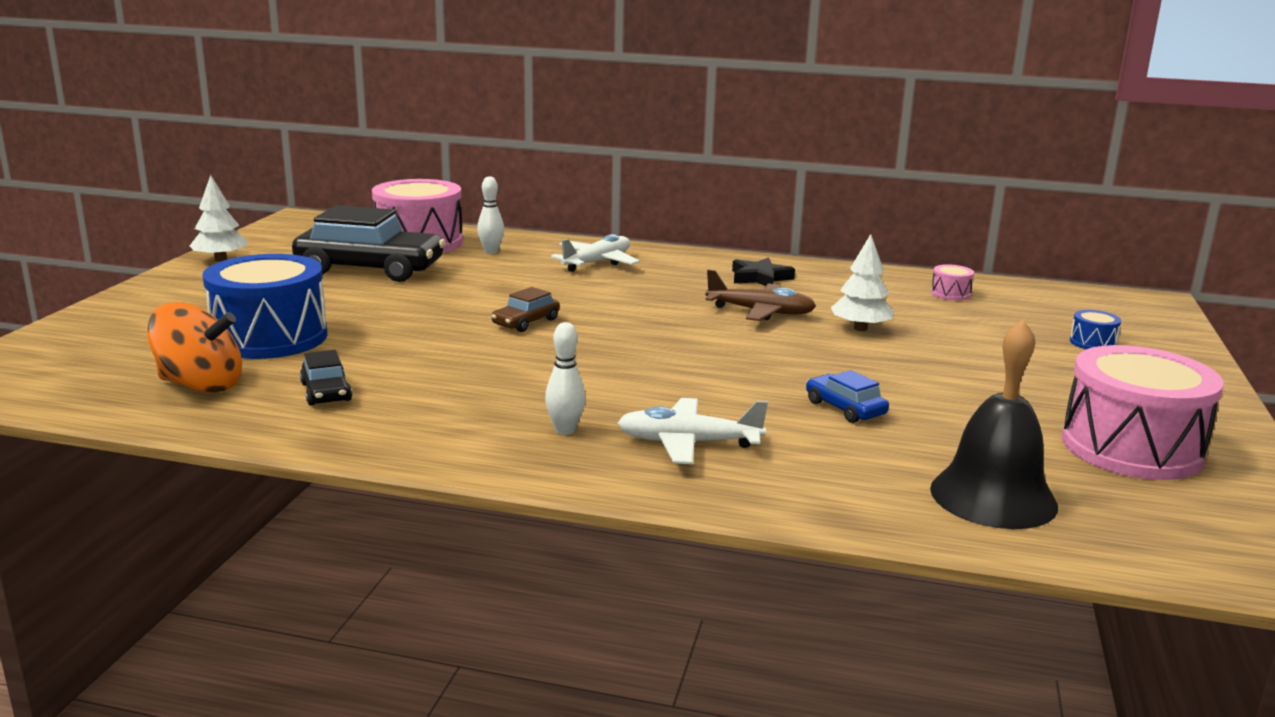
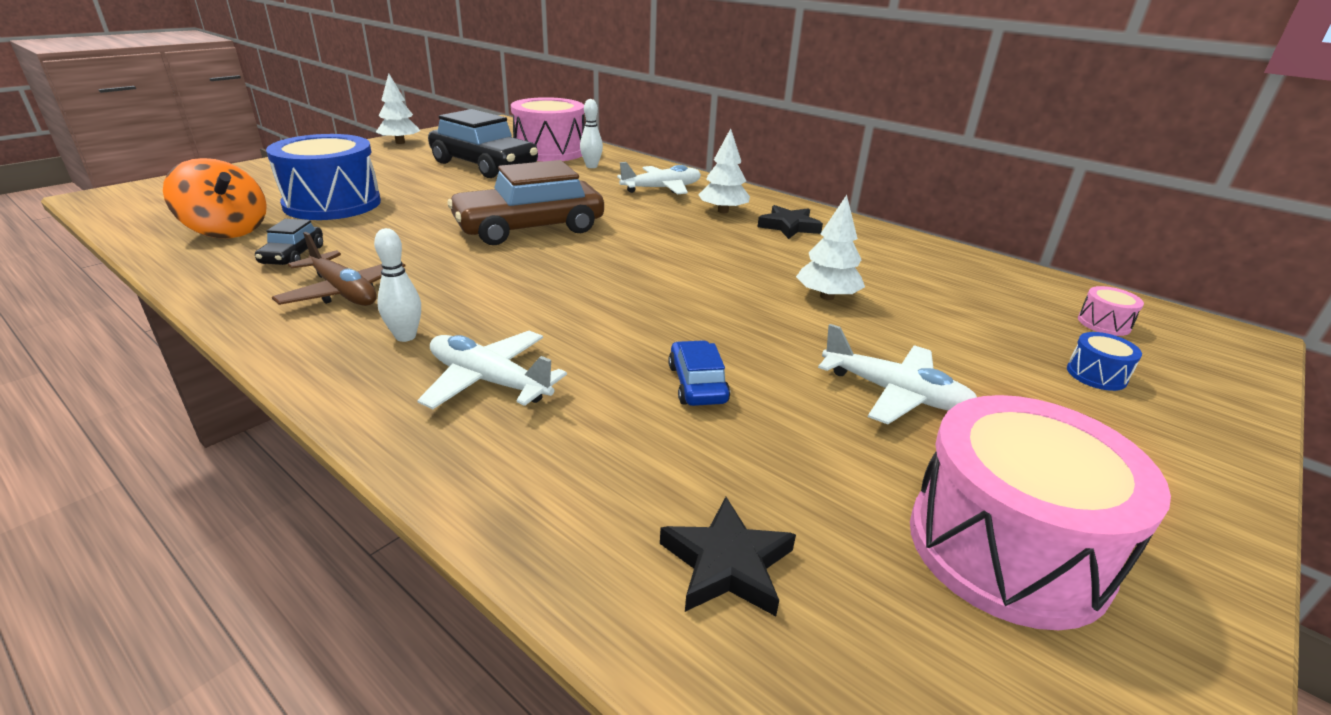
camera: 25 degrees right, 10 degrees up
(526, 322) = (529, 228): brown car -> brown car, size x2.19
(684, 274) = (723, 211): none -> white tree
(760, 312) = (746, 259): brown plane -> brown plane (344, 292)
(950, 294) = (973, 279): pink drum -> pink drum (1103, 323)
(983, 383) = (895, 394): none -> white plane
(993, 497) = (727, 564): black bell -> black star

